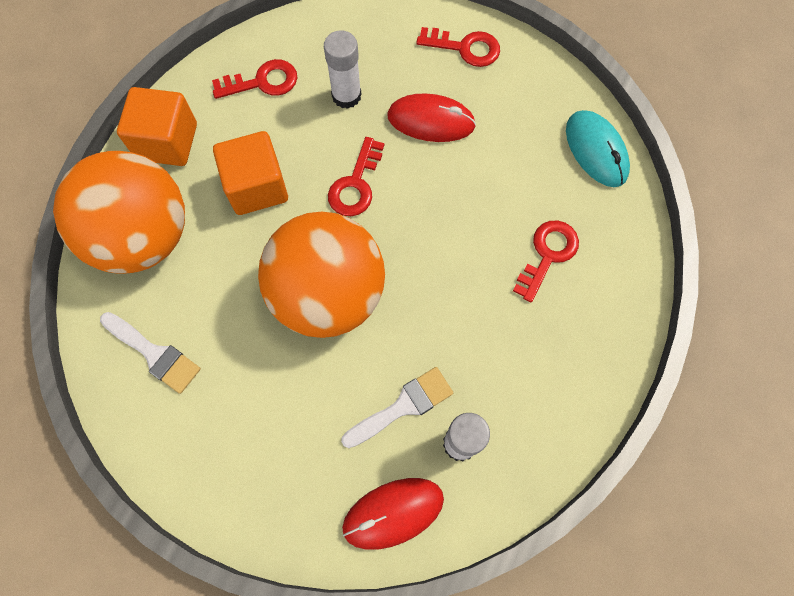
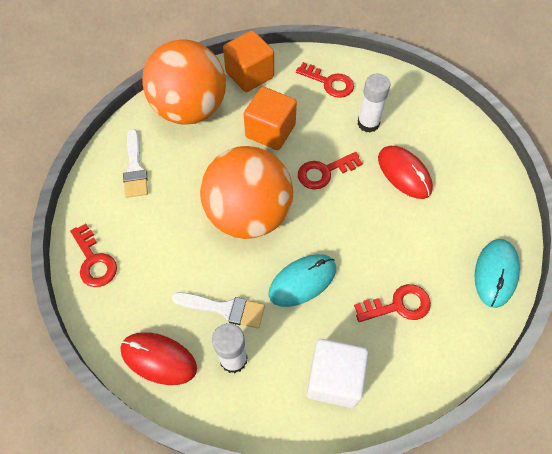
camera: 45 degrees right, 10 degrees down
(445, 311) = (302, 281): none -> turquoise mouse
(465, 48) = (468, 151): red key -> red key (94, 261)
(561, 373) = (334, 379): none -> white cube

